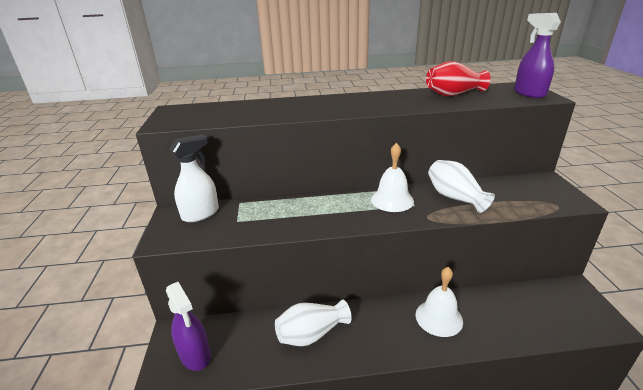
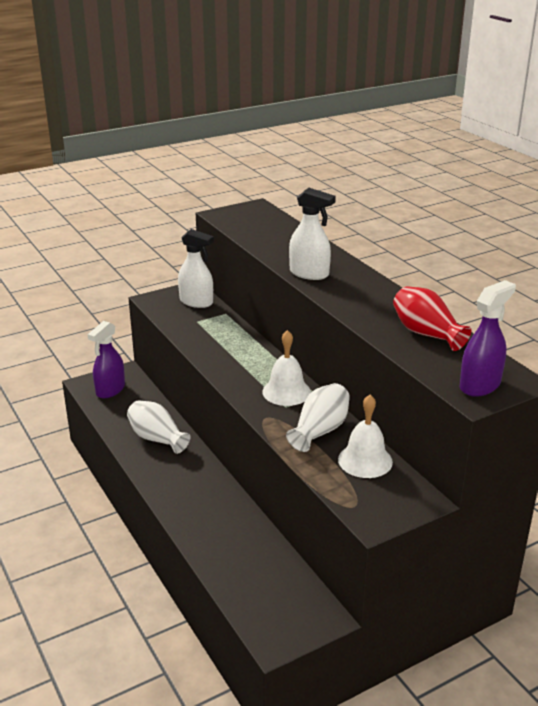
camera: 65 degrees right, 0 degrees up
(330, 110) = (309, 273): none -> white spray bottle
(439, 317) = (215, 510): white bell -> white bell (365, 460)

